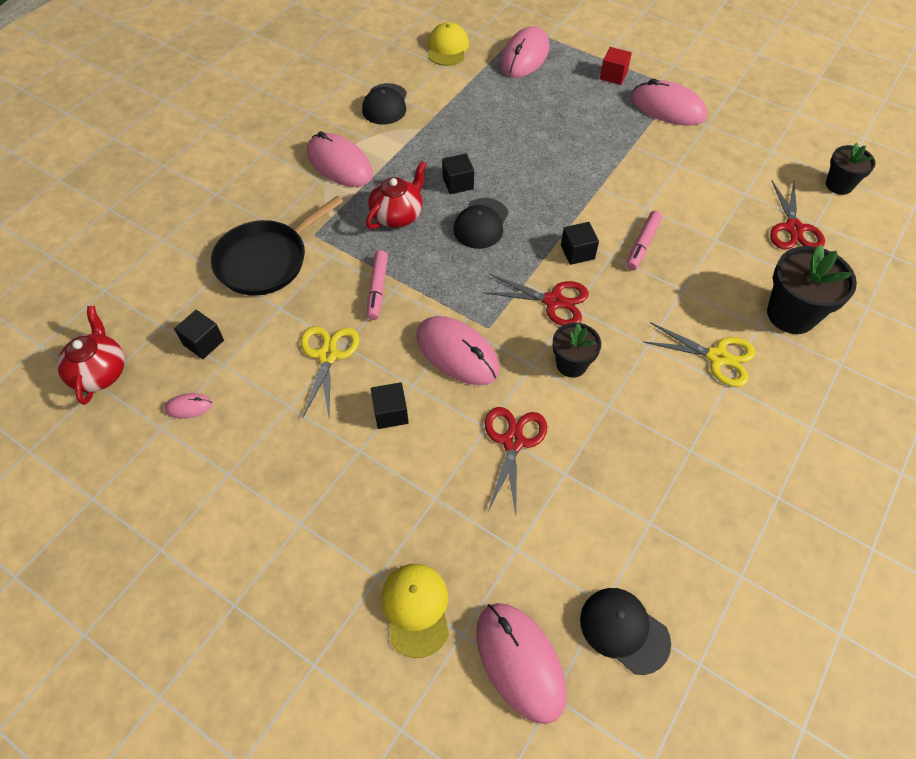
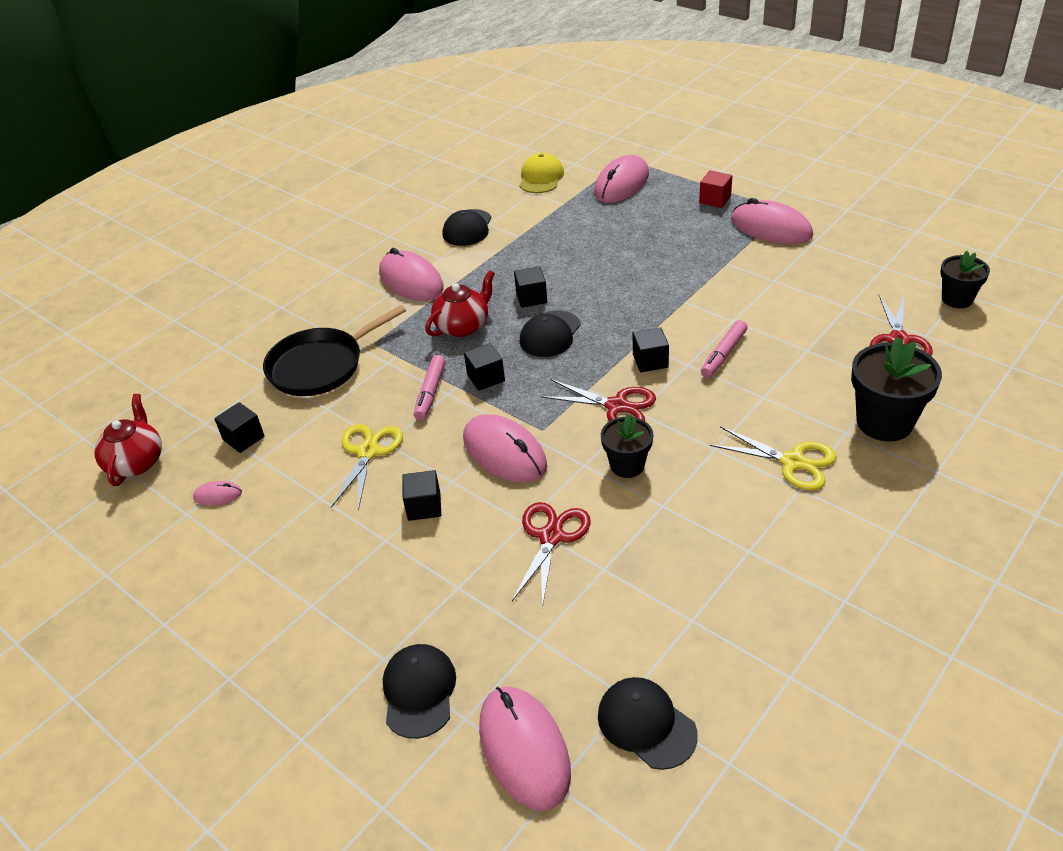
camera: 10 degrees right, 15 degrees down
(416, 609) = (419, 692): yellow cap -> black cap
(427, 272) = (486, 378): none -> black cube

